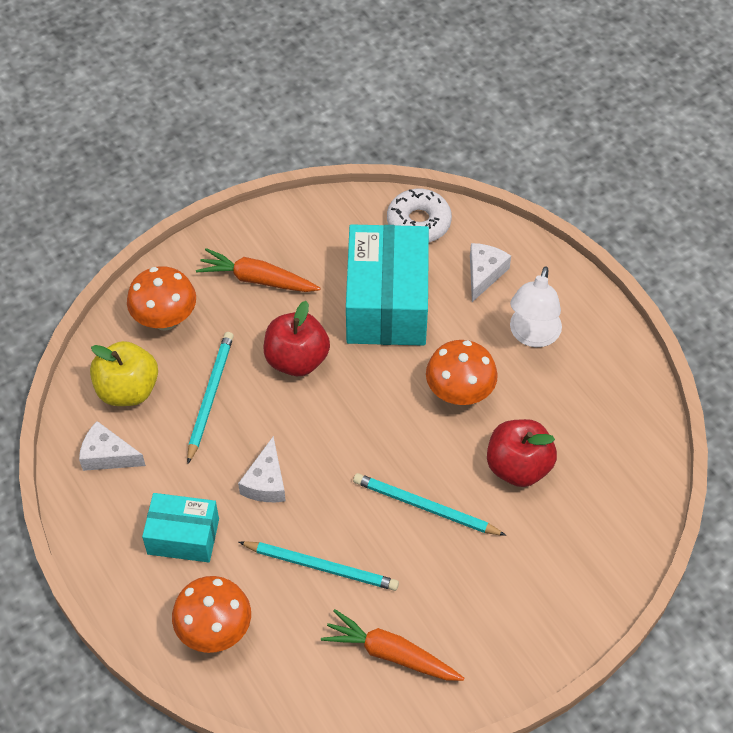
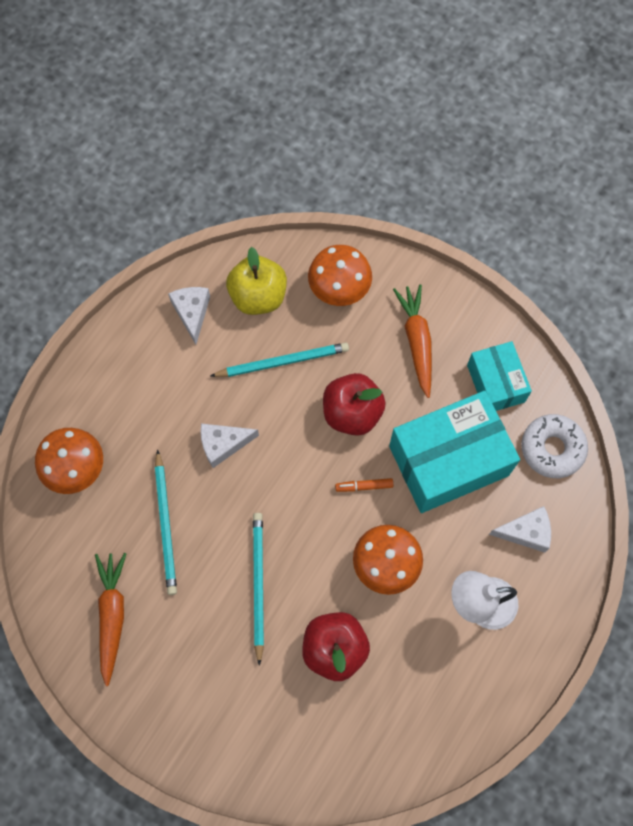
camera: 65 degrees right, 15 degrees up
(183, 536) = (146, 405): turquoise box -> turquoise box (495, 383)
(375, 379) = (364, 486): none -> orange marker

